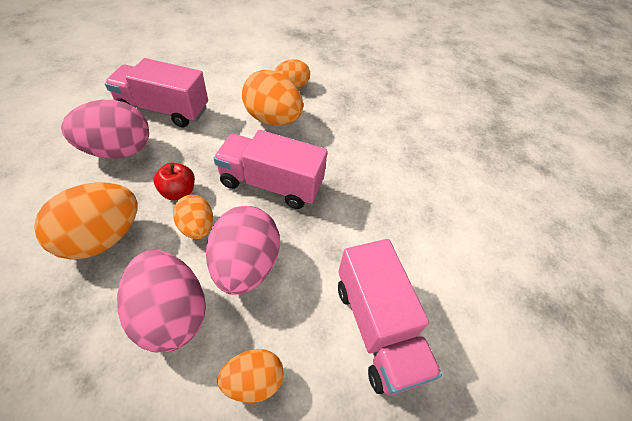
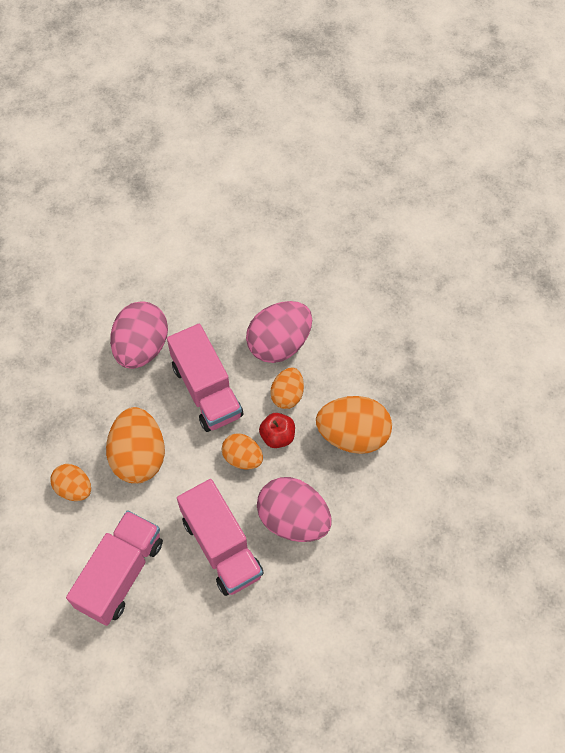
camera: 130 degrees left, 10 degrees up
(171, 313) = (344, 349): pink egg -> pink egg (142, 348)
(253, 380) = (328, 283): orange egg -> orange egg (242, 458)
(377, 327) = (242, 254): pink truck -> pink truck (120, 574)

